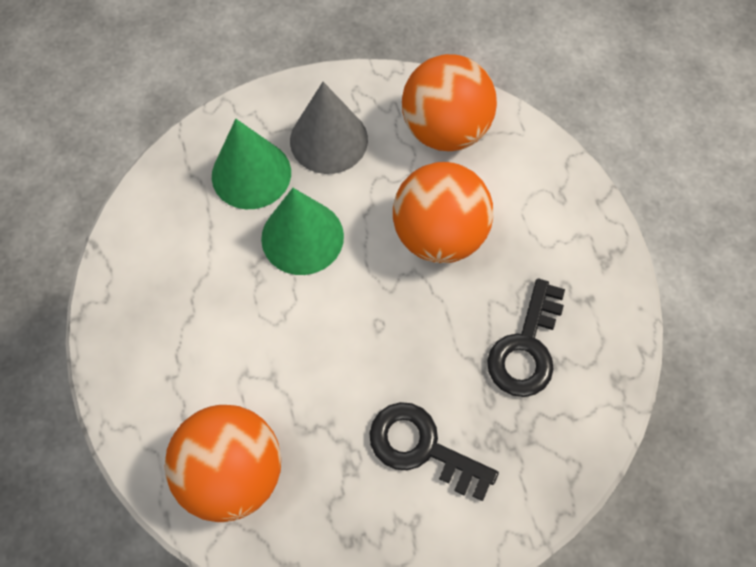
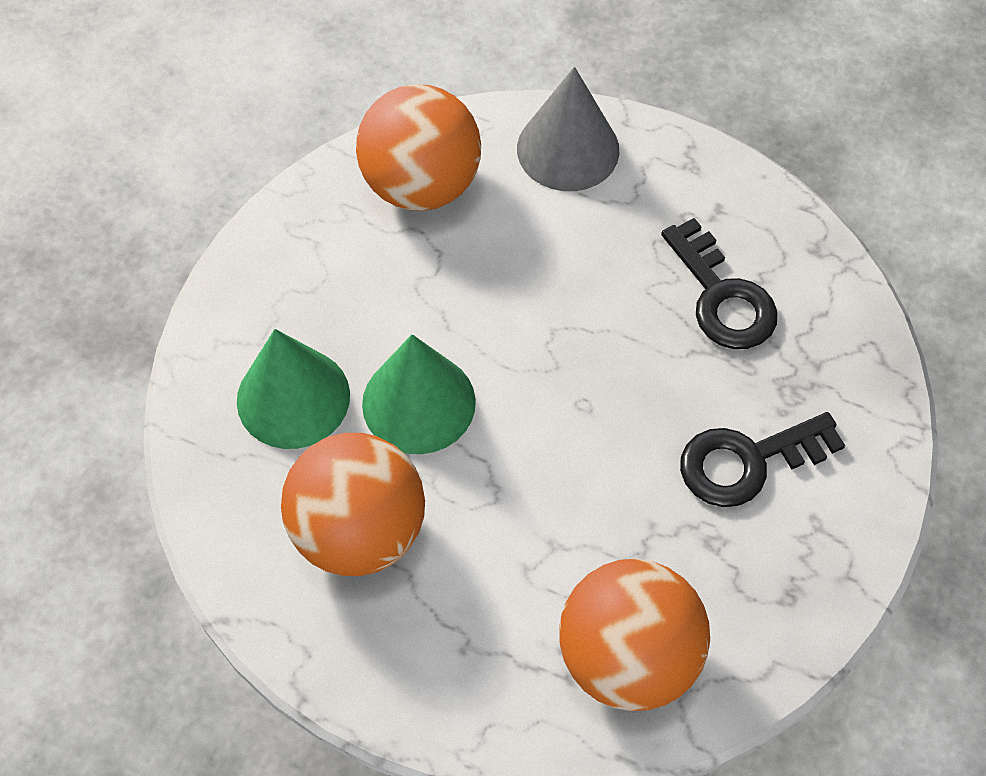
camera: 50 degrees left, 5 degrees down
(328, 140) = (326, 295): grey cone -> grey cone (568, 149)
(439, 235) = (535, 279): orange ball -> orange ball (359, 531)

